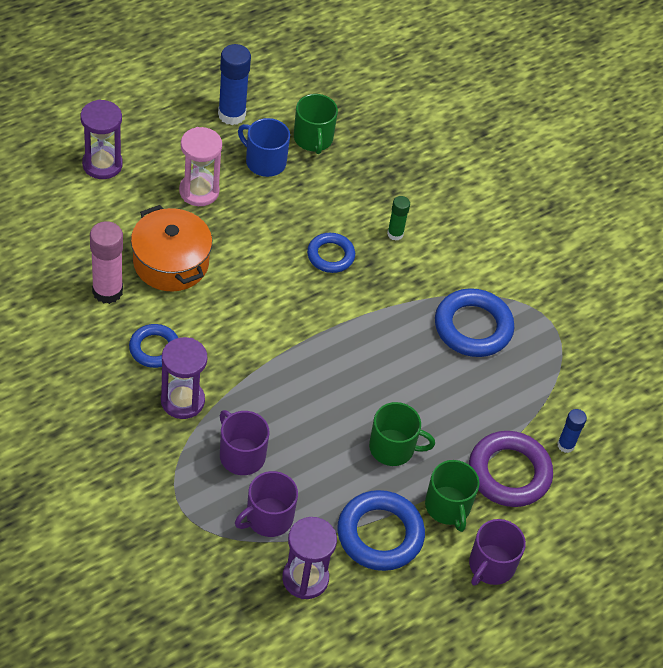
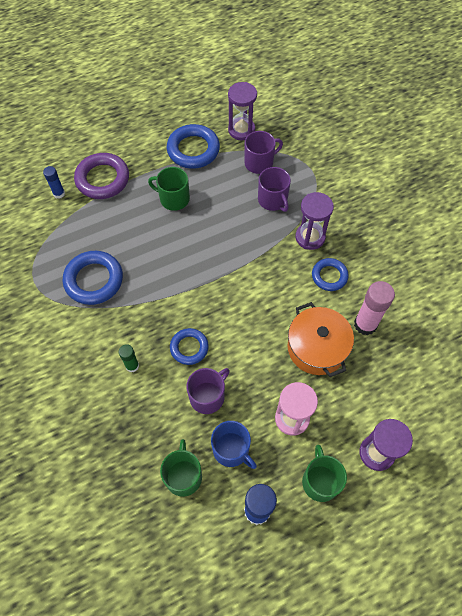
camera: 165 degrees left, 10 degrees up
(448, 507) = (147, 162): green mug -> green mug (320, 481)
(491, 566) = (131, 129): purple mug -> purple mug (208, 396)

